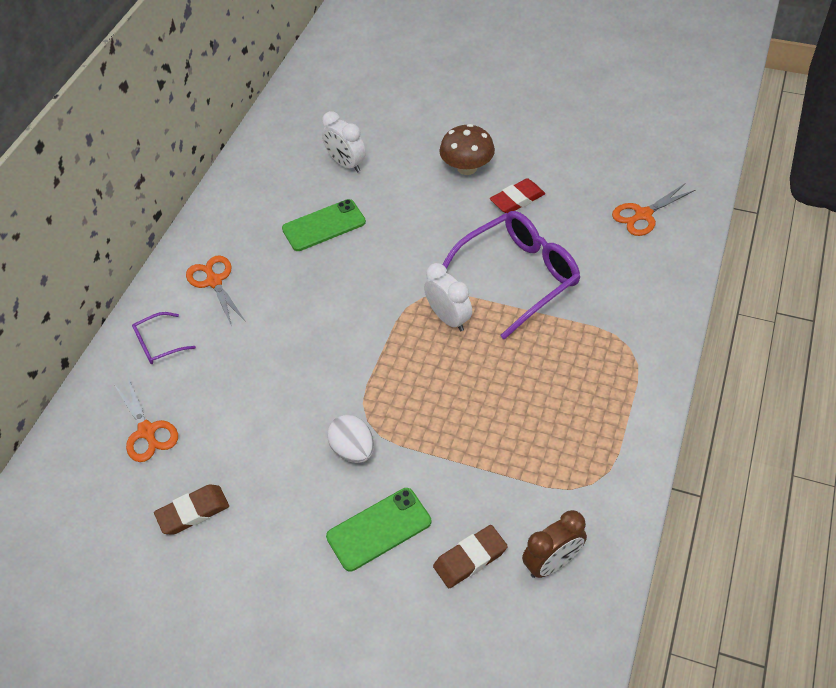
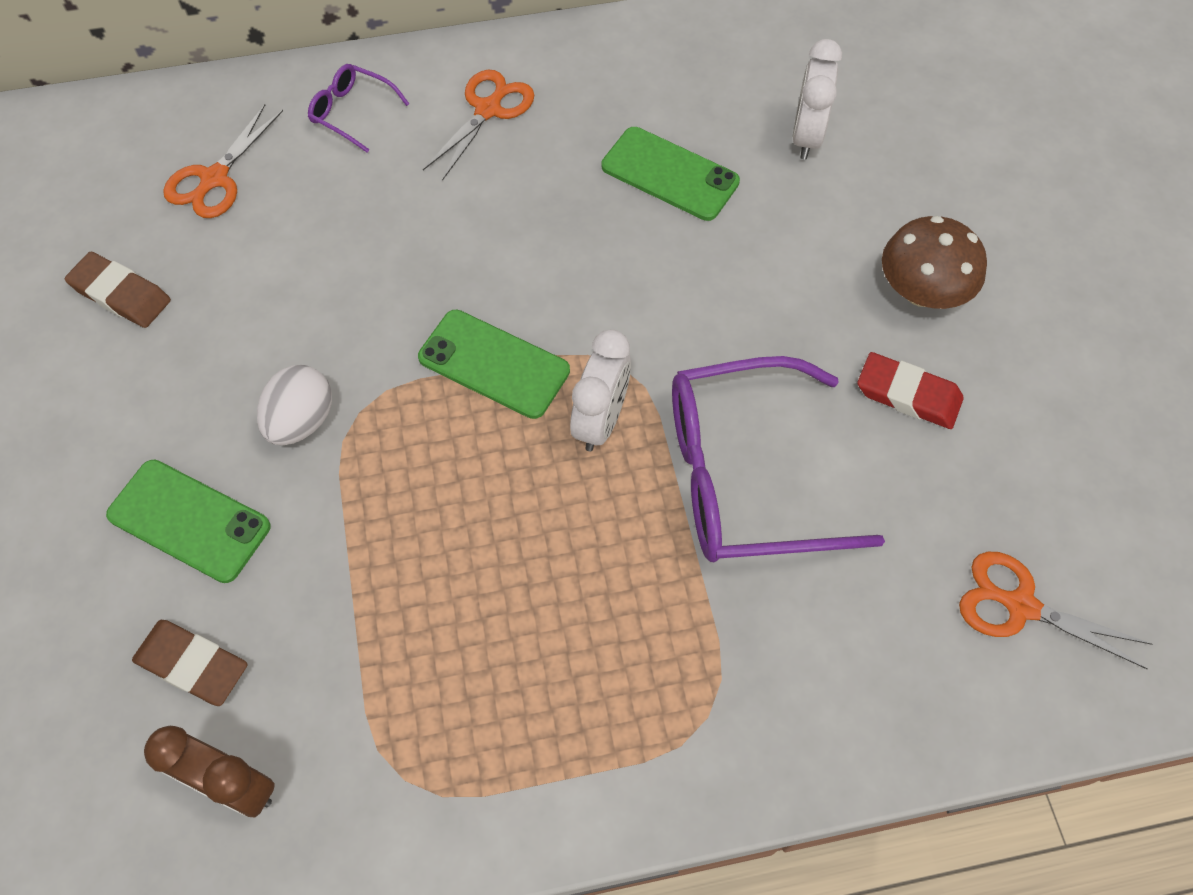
camera: 55 degrees right, 10 degrees up
(382, 348) = (494, 364): none -> green phone
(518, 277) = (745, 475): purple glasses -> purple glasses turned 150 degrees clockwise

